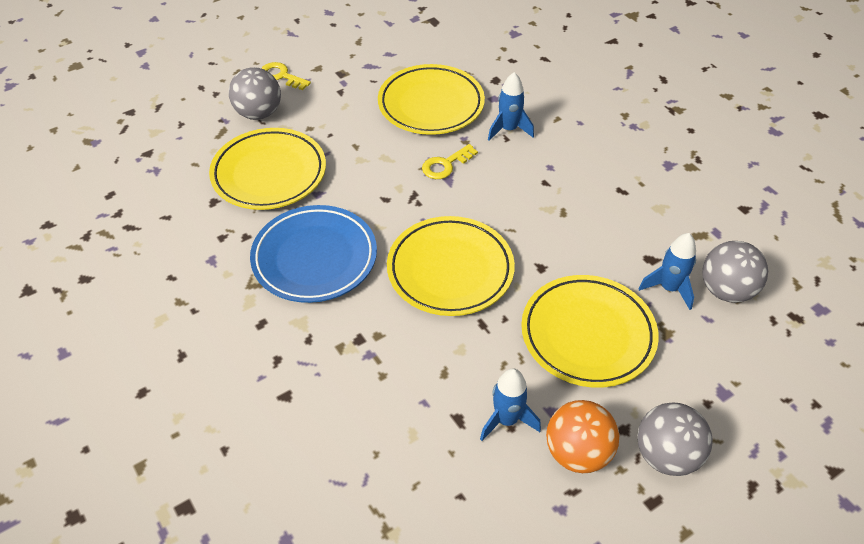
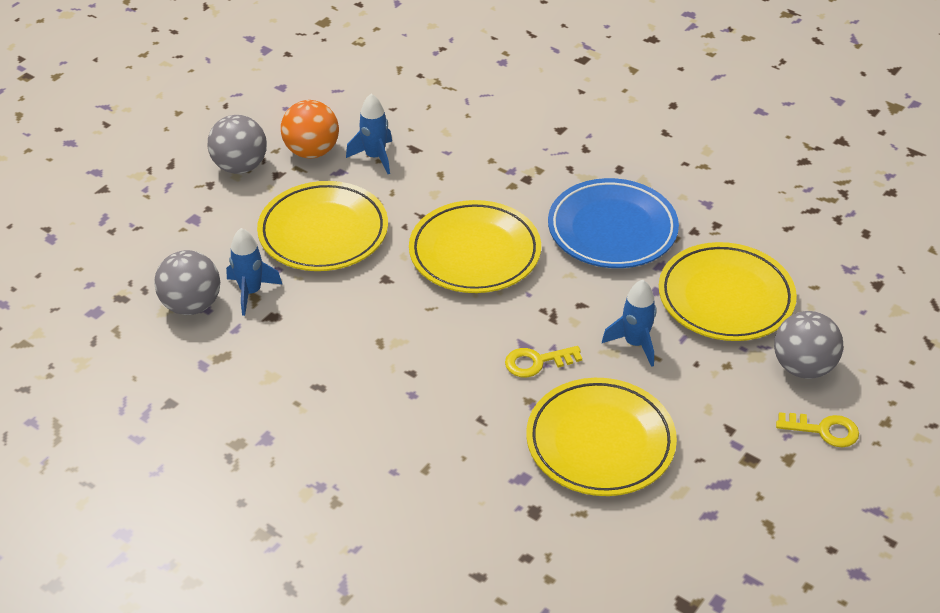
camera: 160 degrees right, 5 degrees down
(445, 165) = (537, 362): yellow key -> yellow key turned 135 degrees counterclockwise
(508, 129) = (482, 432): blue rocket -> blue rocket (635, 343)

